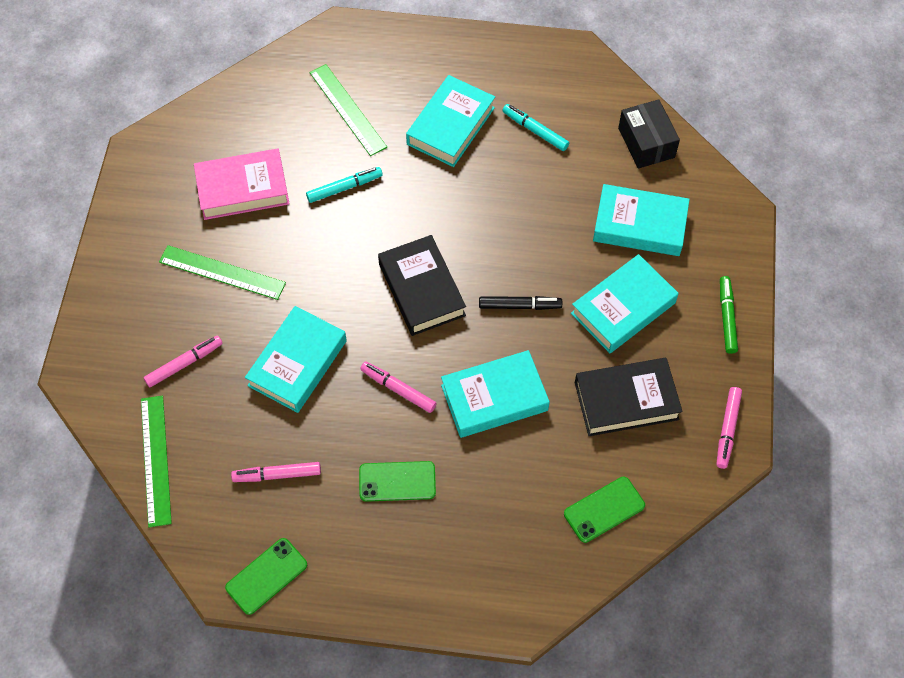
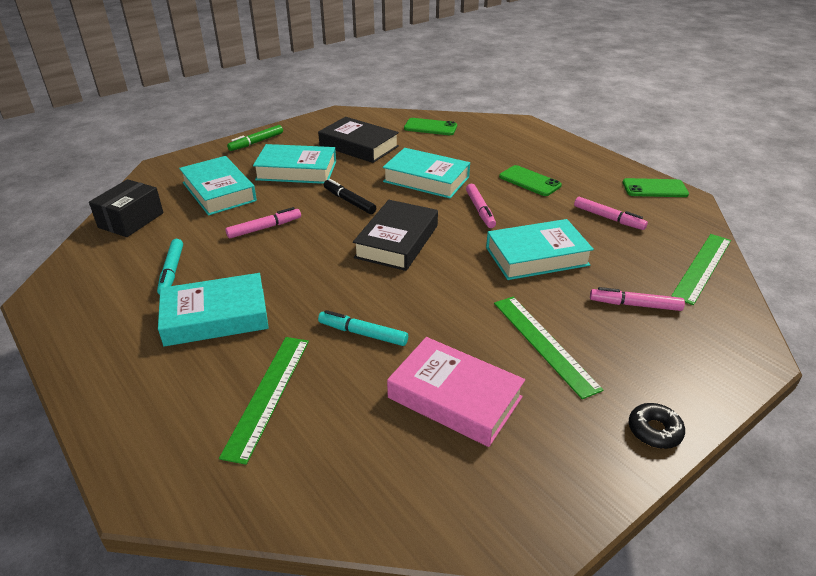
camera: 135 degrees left, 25 degrees down
(112, 255) = (654, 431): none -> black donut
(727, 430) = (331, 119): pink marker -> pink marker (264, 228)

